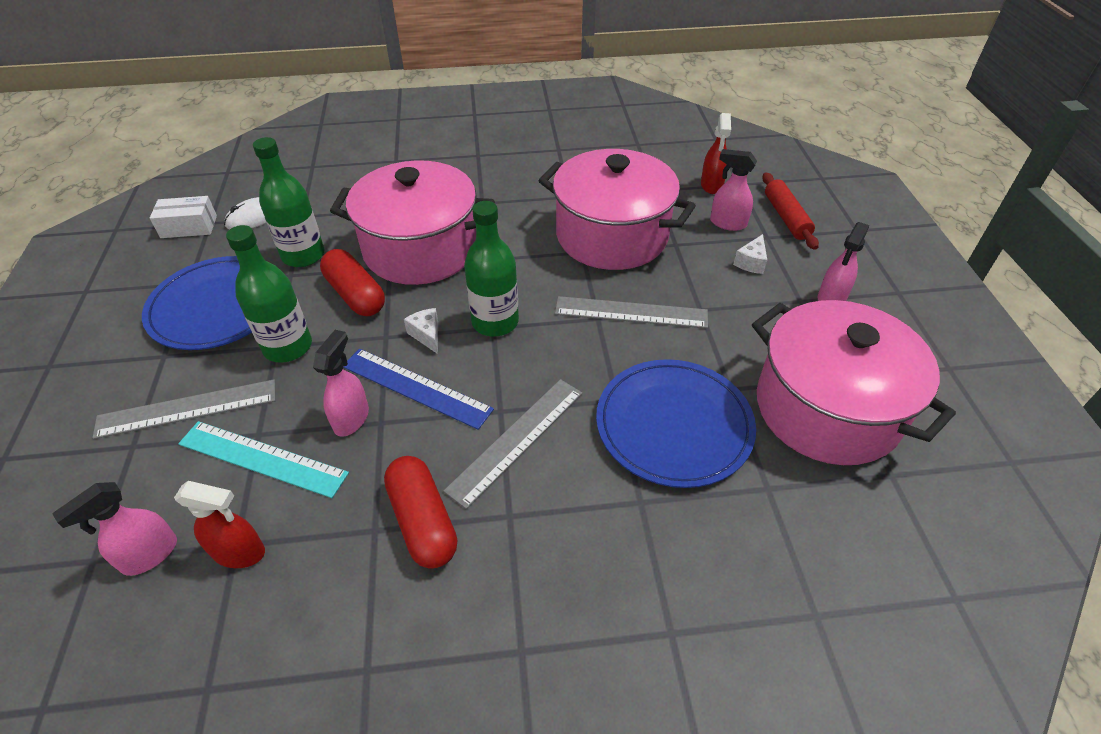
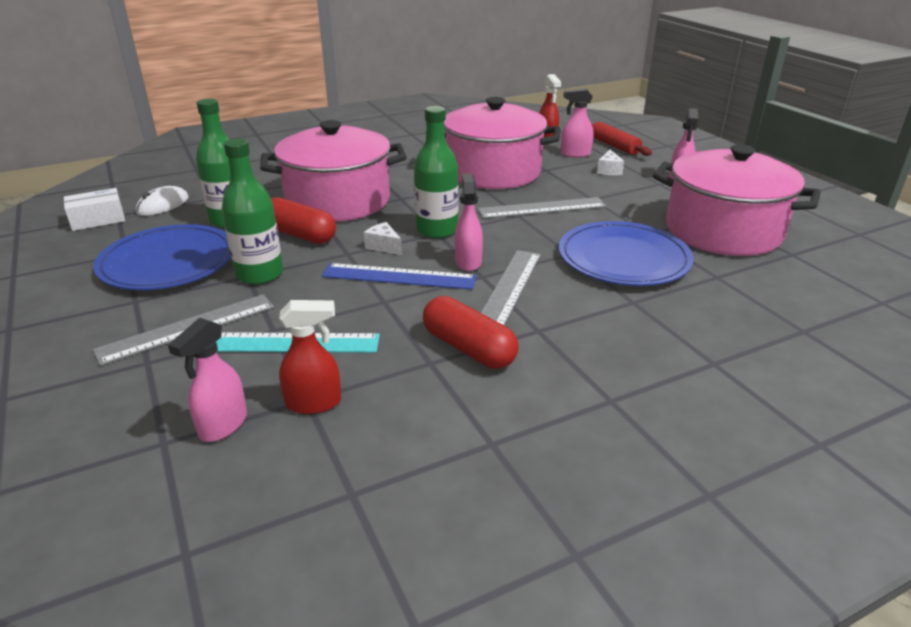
camera: 20 degrees left, 15 degrees down
(351, 418) = (355, 304): pink spray bottle -> pink spray bottle (468, 262)

